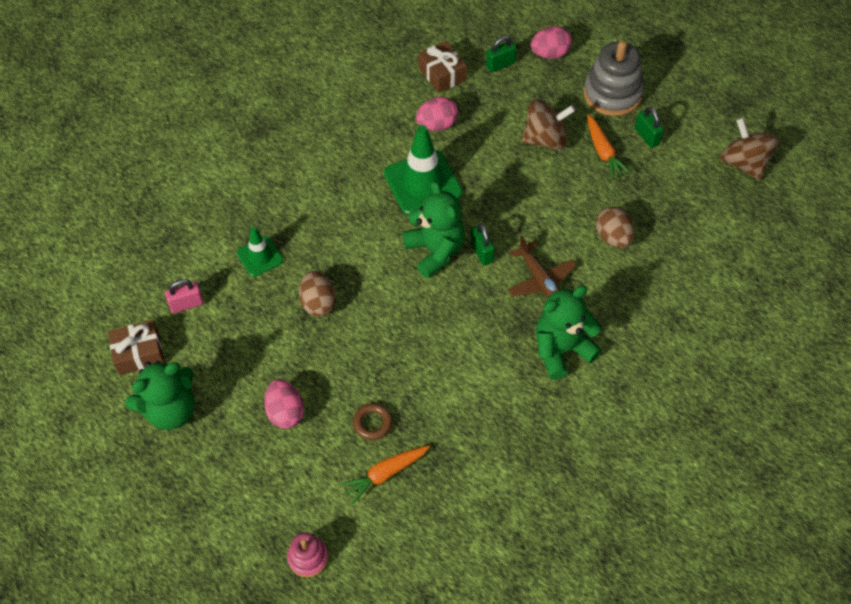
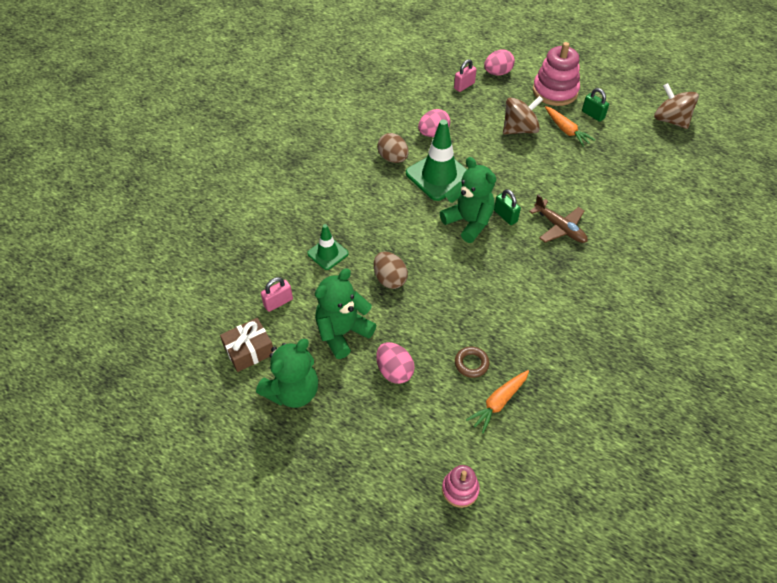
camera: 15 degrees left, 5 degrees down
(442, 74) = (423, 99): brown gift -> none
(500, 65) = (464, 86): green padlock -> pink padlock
(562, 350) = (599, 275): green teddy bear -> green teddy bear (342, 332)
(612, 94) = (555, 91): grey stacking toy -> pink stacking toy
(613, 237) = (600, 187): brown egg -> brown egg (393, 158)

